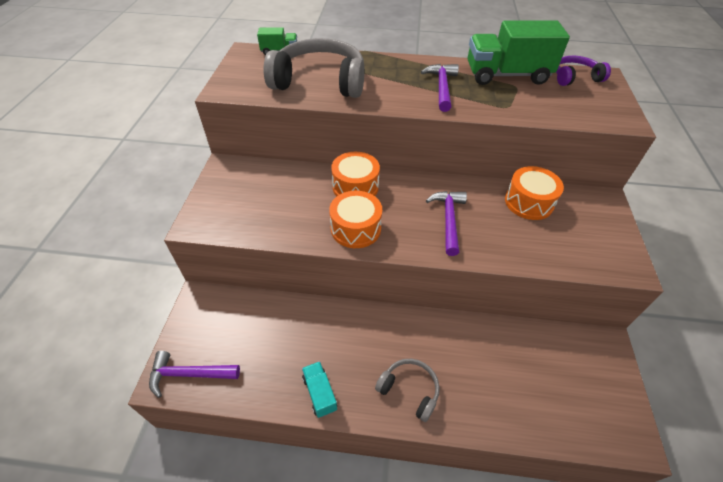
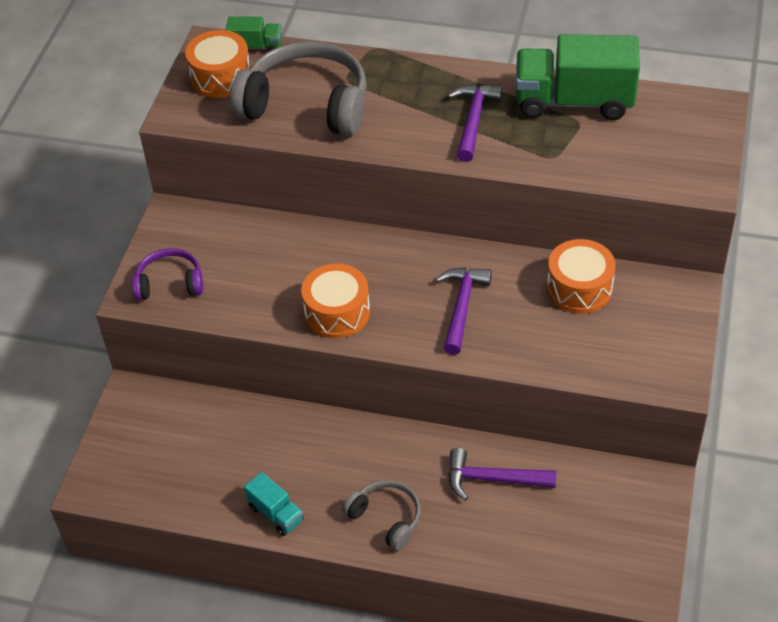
camera: 10 degrees right, 0 degrees up
(189, 374) = (120, 482): purple hammer -> purple hammer (492, 479)
(319, 393) = (276, 513): turquoise truck -> turquoise truck turned 150 degrees clockwise
(355, 187) = (346, 254): orange drum -> orange drum (221, 77)
(575, 78) = (672, 109): purple headphones -> purple headphones (170, 283)

